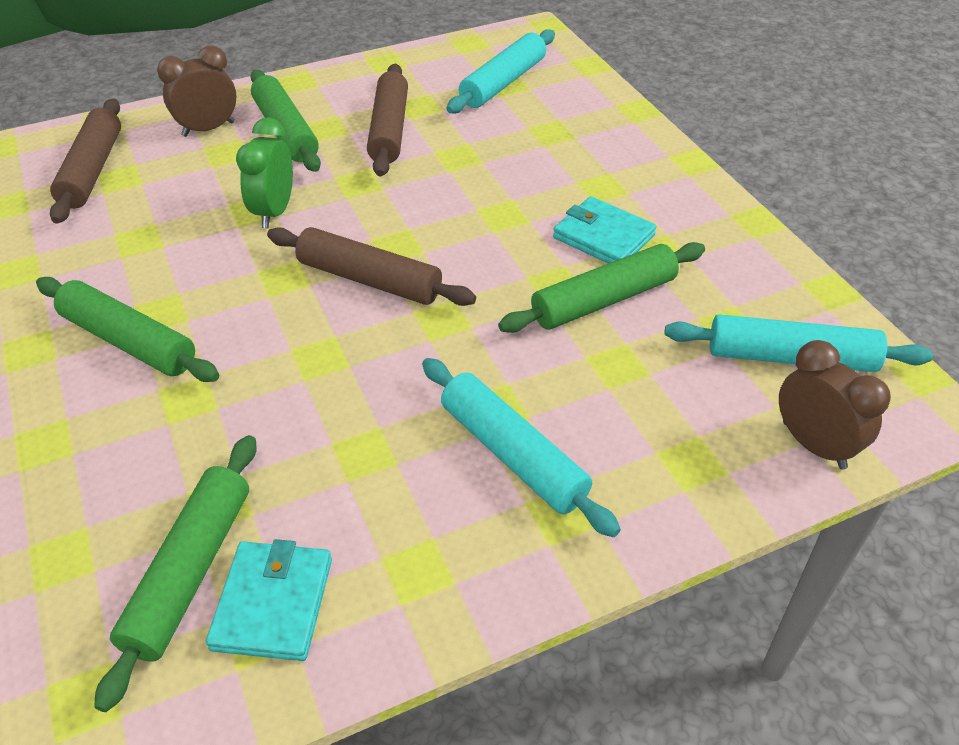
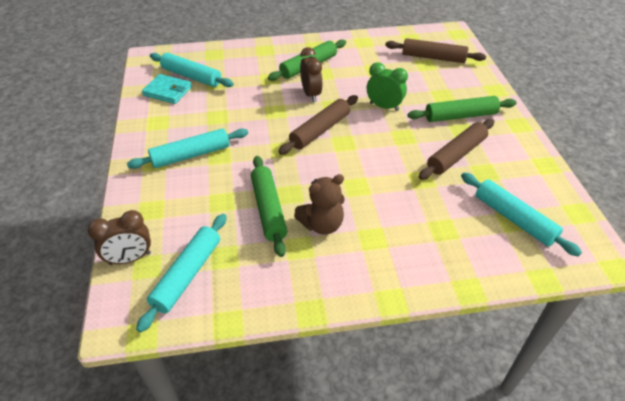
camera: 105 degrees right, 0 degrees up
(190, 571) = (191, 76): green rolling pin -> turquoise rolling pin
(208, 129) = (466, 91): brown clock -> brown clock (311, 94)
(389, 130) = (456, 155): brown rolling pin -> brown rolling pin turned 60 degrees counterclockwise
(603, 236) = (322, 224): turquoise wallet -> brown teddy bear

